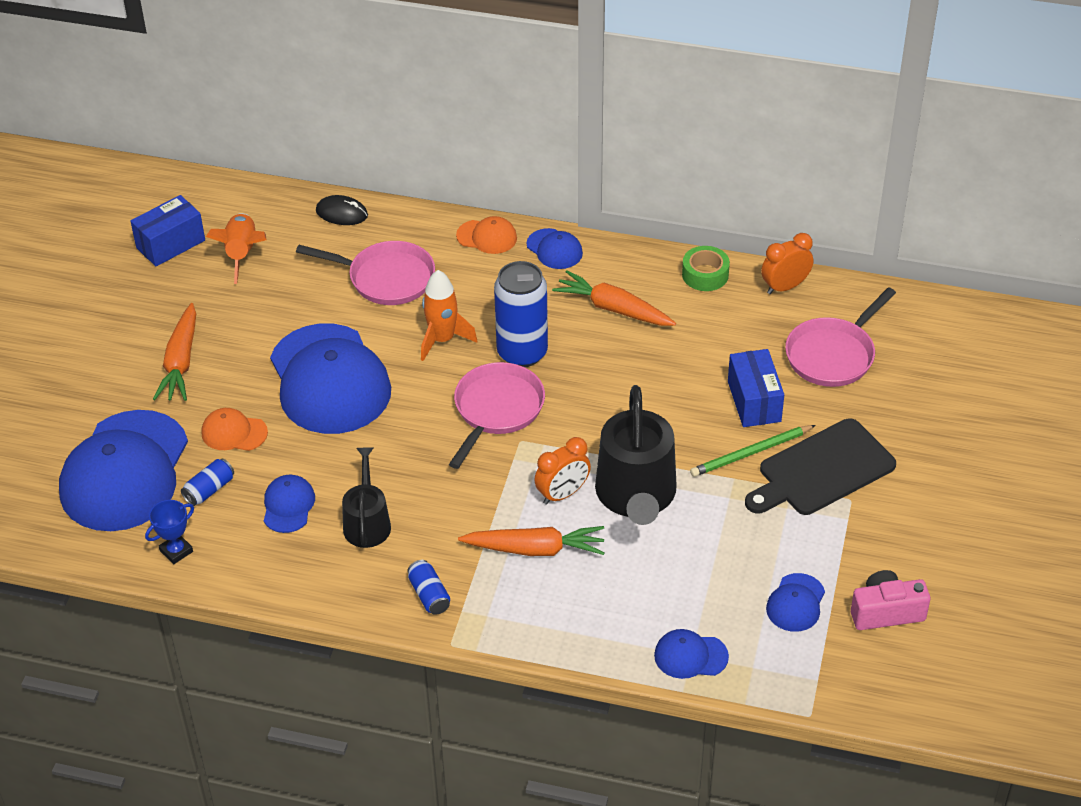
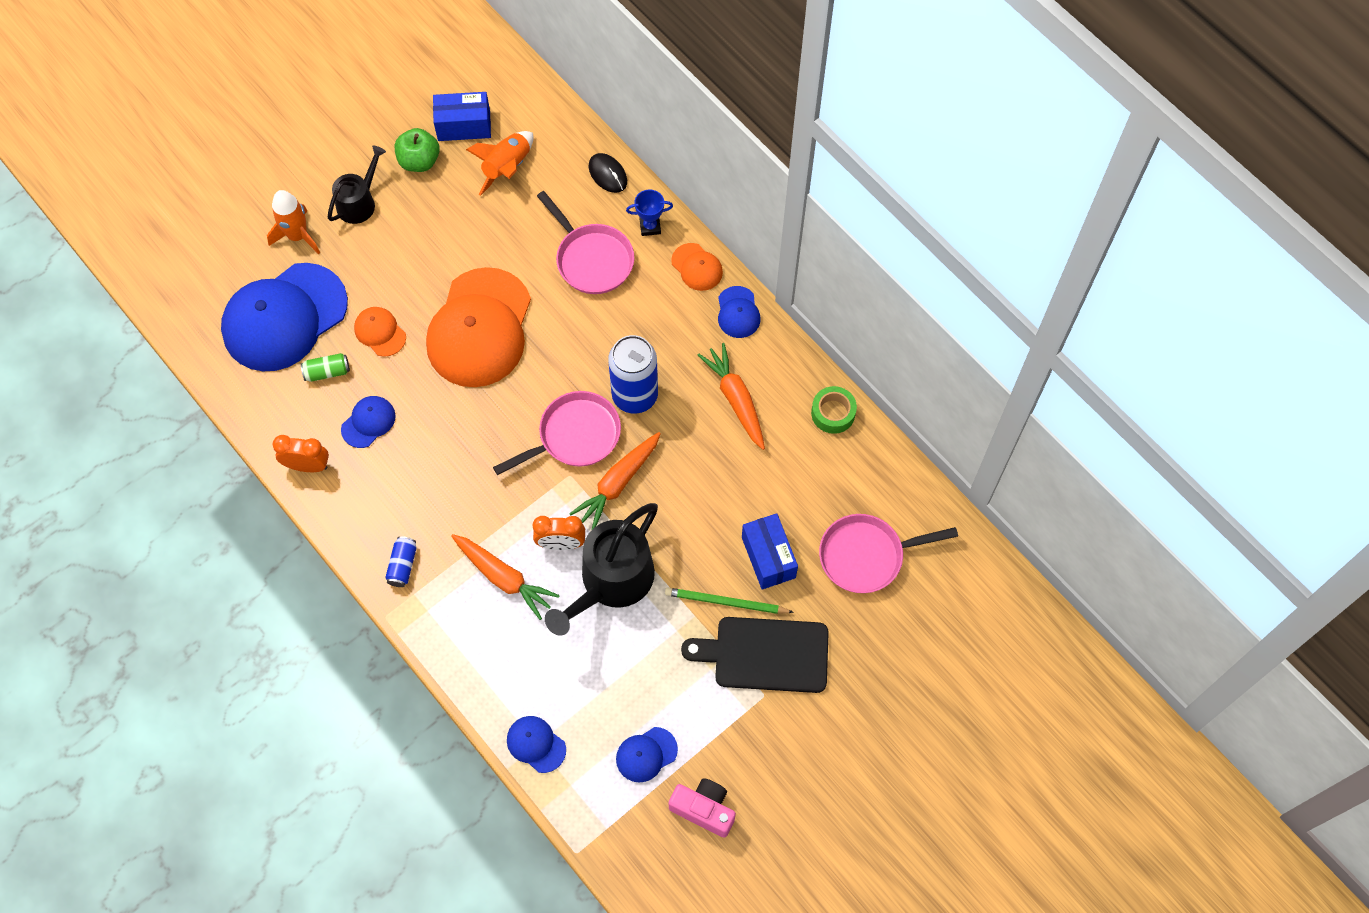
camera: 35 degrees right, 20 degrees up
(151, 289) = (419, 161): none -> green apple
(176, 551) = (268, 410): blue trophy -> blue trophy (650, 226)
(181, 362) = (391, 243): orange carrot -> orange carrot (617, 483)
(209, 490) = (327, 372): blue can -> green can
(329, 379) = (480, 328): blue cap -> orange cap
(367, 523) = (409, 474): black watering can -> black watering can (359, 202)
(443, 340) = (587, 345): orange rocket -> orange rocket (298, 236)
(754, 401) = (768, 557): blue box -> blue box turned 45 degrees counterclockwise
(785, 287) = (885, 466): orange clock -> orange clock (308, 466)

